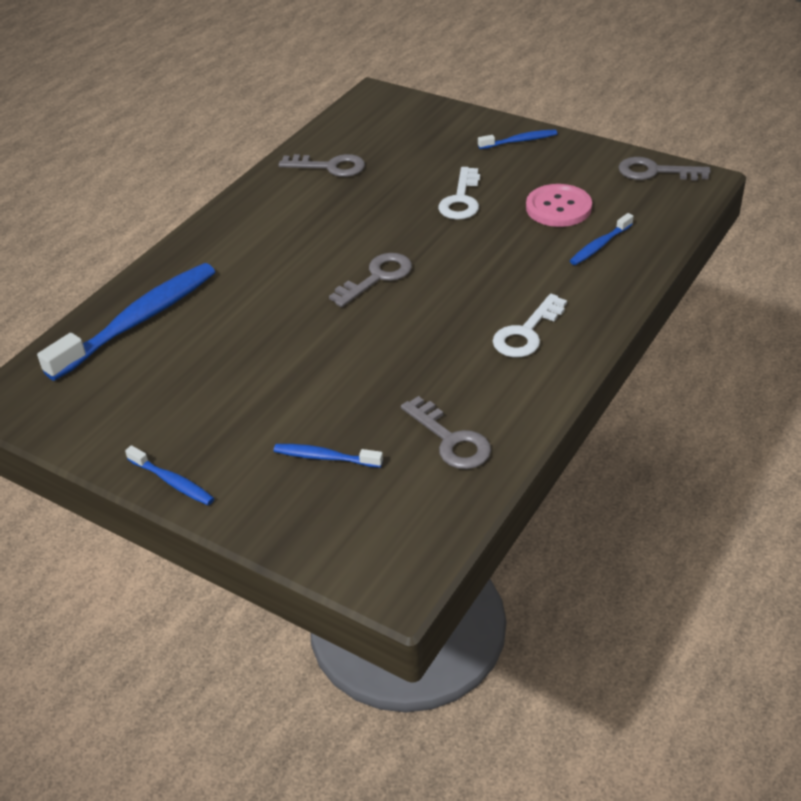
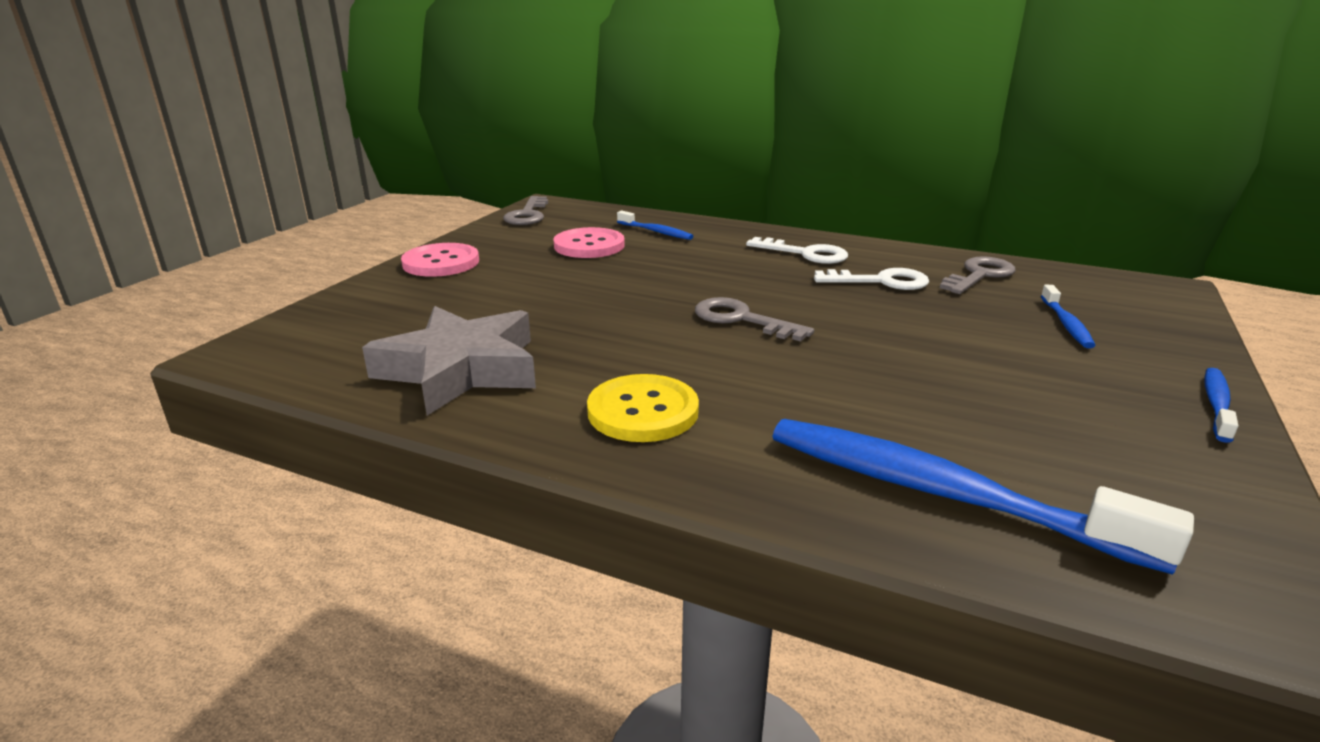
camera: 100 degrees left, 15 degrees down
(258, 229) = (643, 411): none -> yellow button
(330, 167) = (460, 369): grey key -> grey star
(461, 200) = (568, 285): white key -> white key (881, 281)
(520, 141) = (441, 263): blue toothbrush -> pink button

